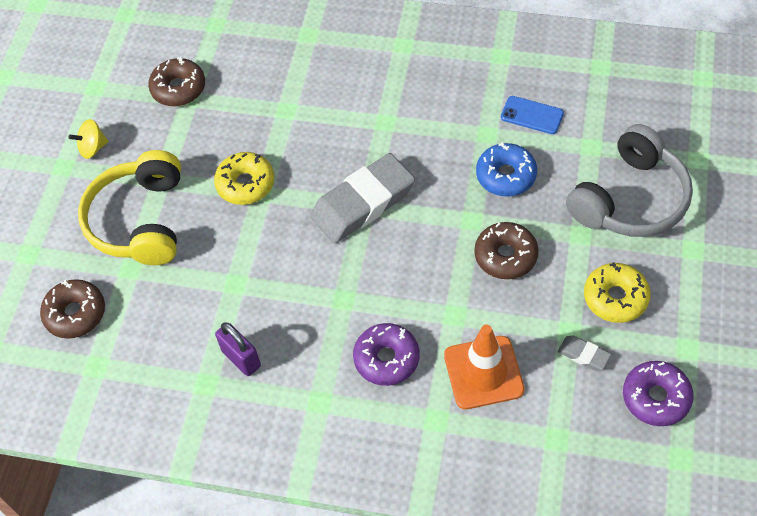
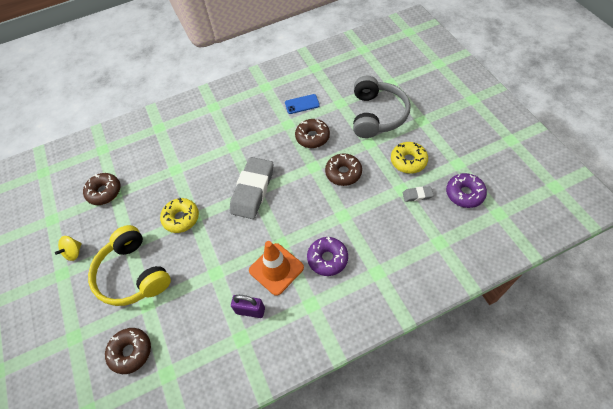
camera: 35 degrees left, 0 degrees up
(483, 372) = (380, 234): orange traffic cone -> orange traffic cone (276, 269)
(506, 175) = (312, 137): blue donut -> brown donut

